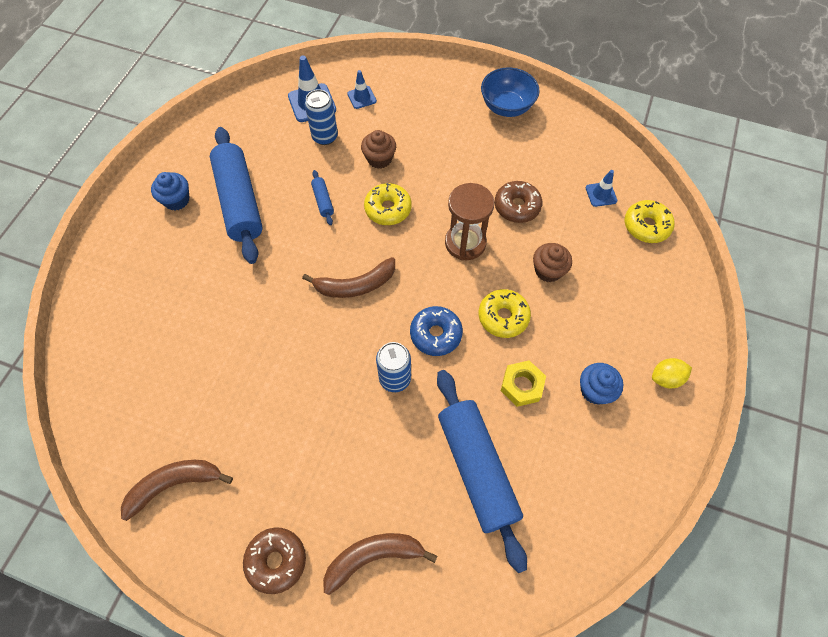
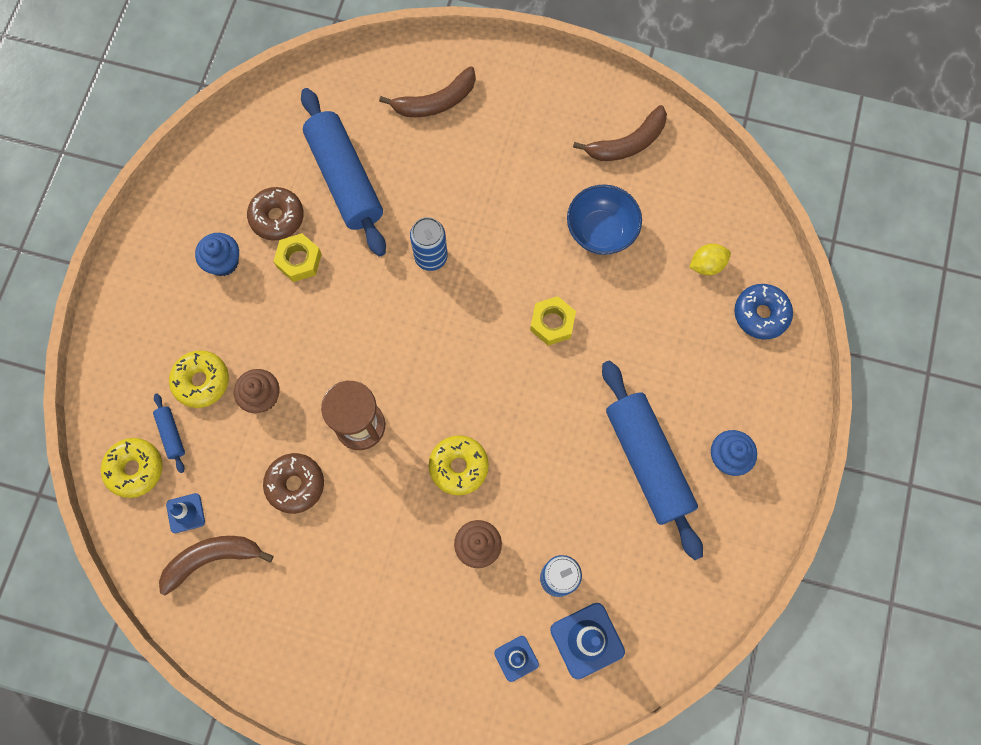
camera: 175 degrees right, 10 degrees up
(276, 560) = (520, 92): brown donut -> brown donut (277, 217)
(292, 310) = (552, 323): none -> yellow nut
(323, 201) = (542, 471): blue rolling pin -> blue rolling pin (171, 434)
(356, 285) = (485, 359): brown banana -> brown banana (212, 559)
(436, 334) = (390, 308): blue donut -> blue donut (761, 314)
(503, 317) = (316, 334): yellow donut -> yellow donut (201, 381)
(506, 107) = (304, 658): blue bowl -> blue bowl (601, 231)
(666, 378) = (147, 281): yellow lemon -> yellow lemon (706, 265)

